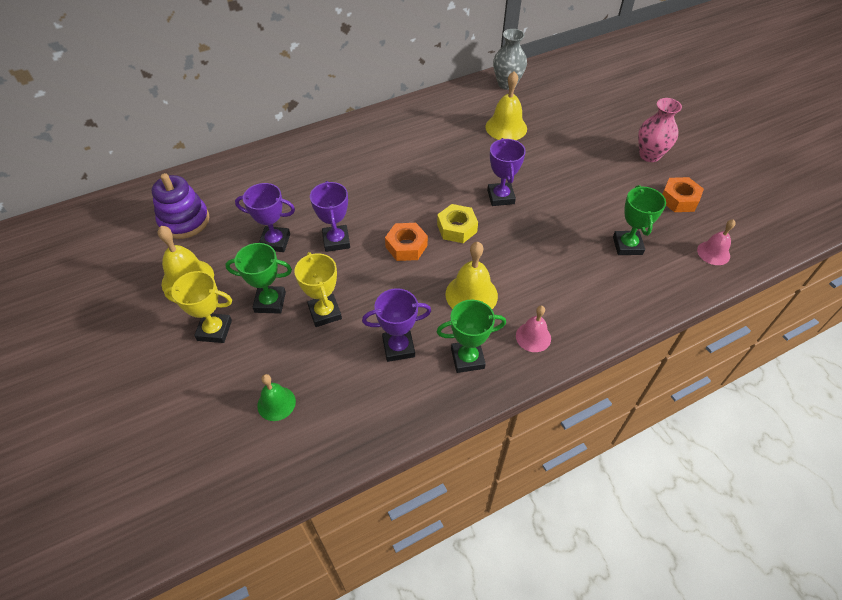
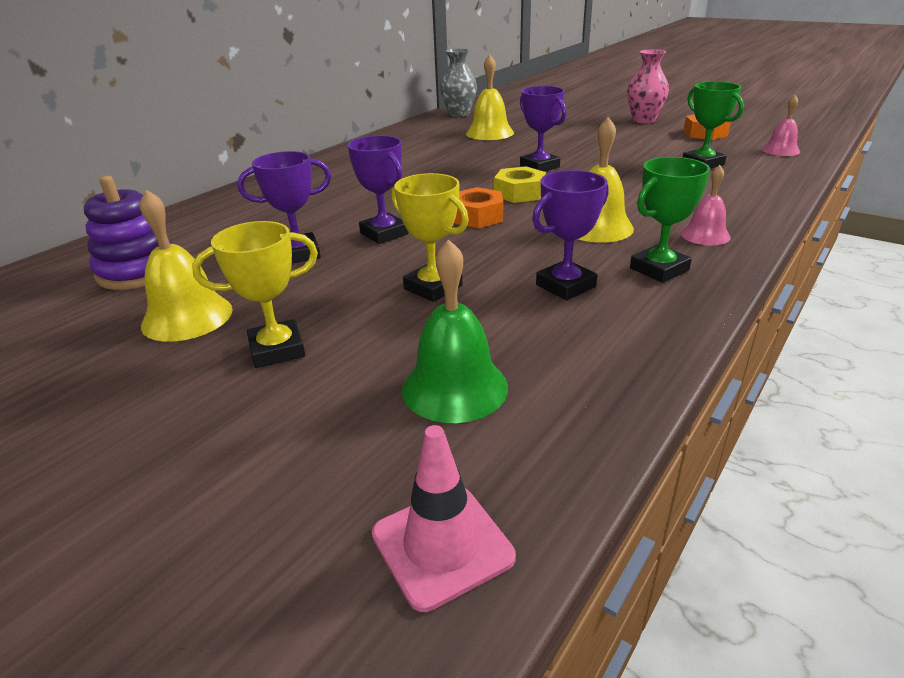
camera: 25 degrees left, 20 degrees down
(204, 495) = (442, 545): none -> pink traffic cone
(270, 302) = (342, 301): green trophy -> none
(276, 403) = (455, 387): green bell -> green bell, size x1.56

